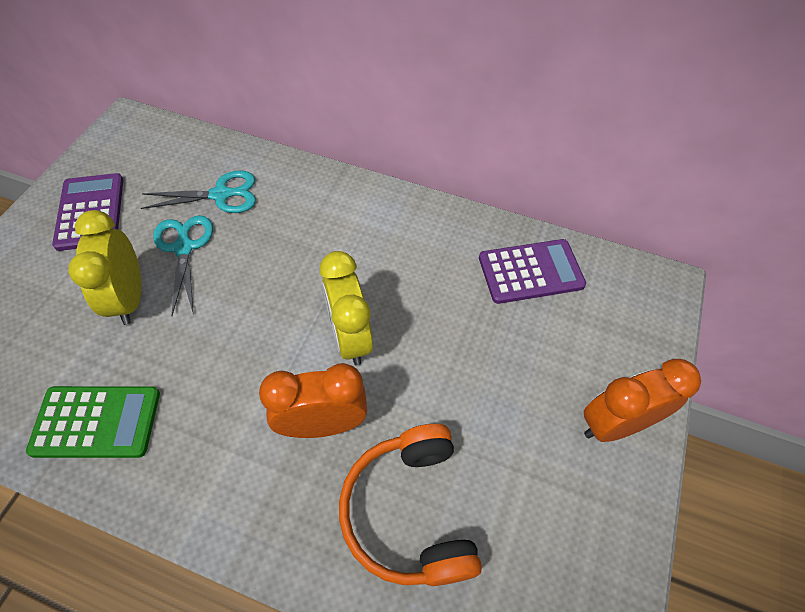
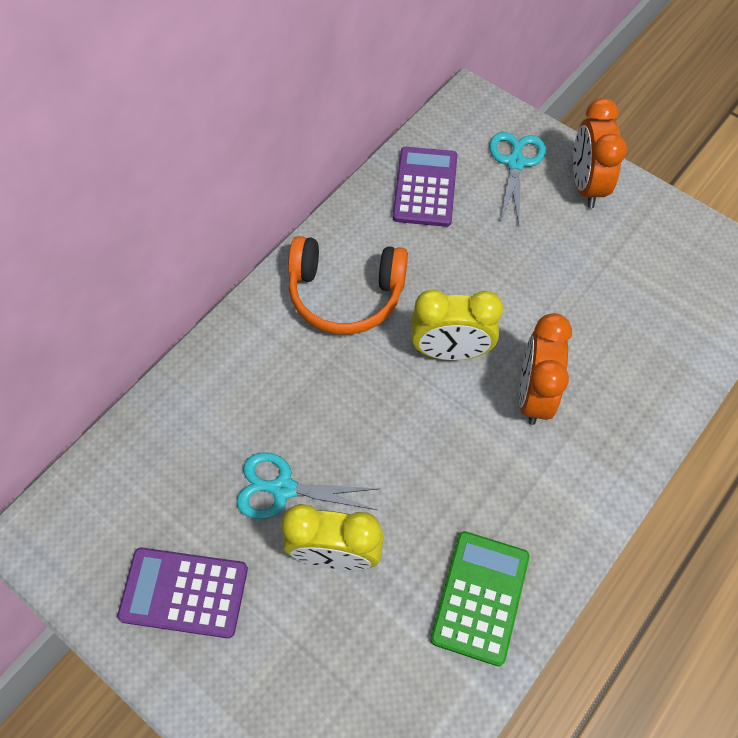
camera: 70 degrees left, 5 degrees up
(221, 195) = (217, 438): turquoise scissors -> turquoise scissors (515, 163)
(410, 512) = (625, 347): orange headphones -> orange headphones (345, 294)

